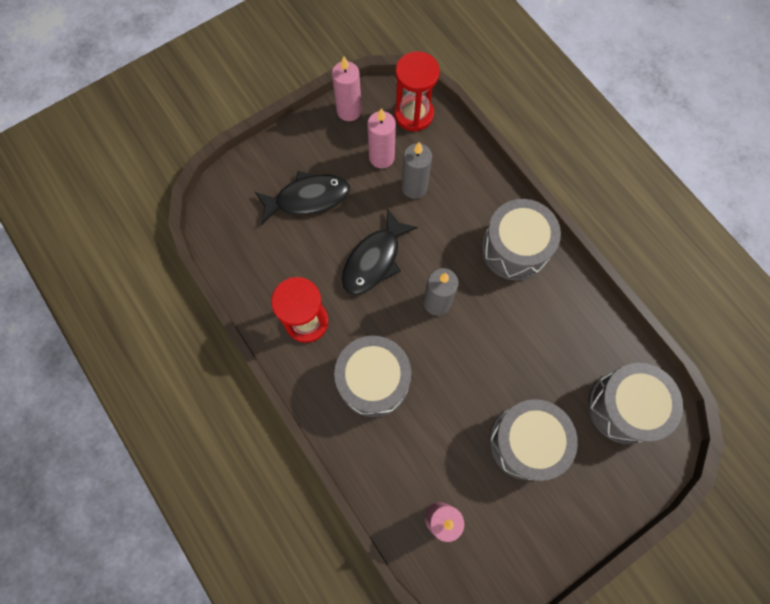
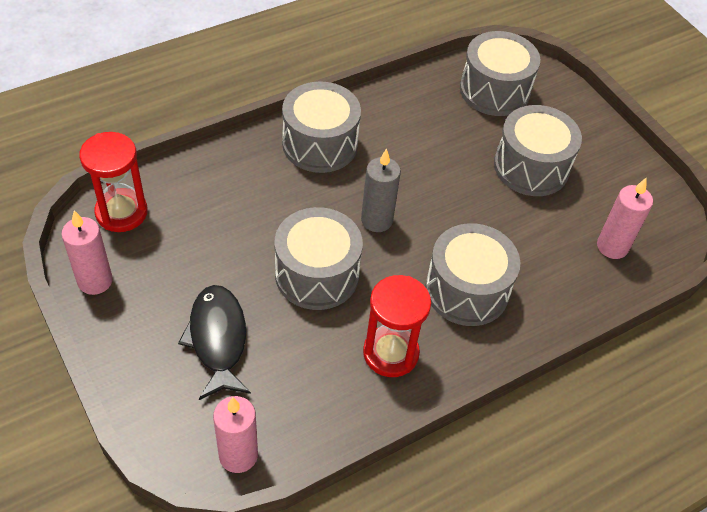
camera: 90 degrees left, 20 degrees down
(374, 260) = (317, 274): black fish -> grey drum
(381, 157) = (176, 252): pink candle -> pink candle (238, 455)
(414, 187) = (225, 224): grey candle -> none

